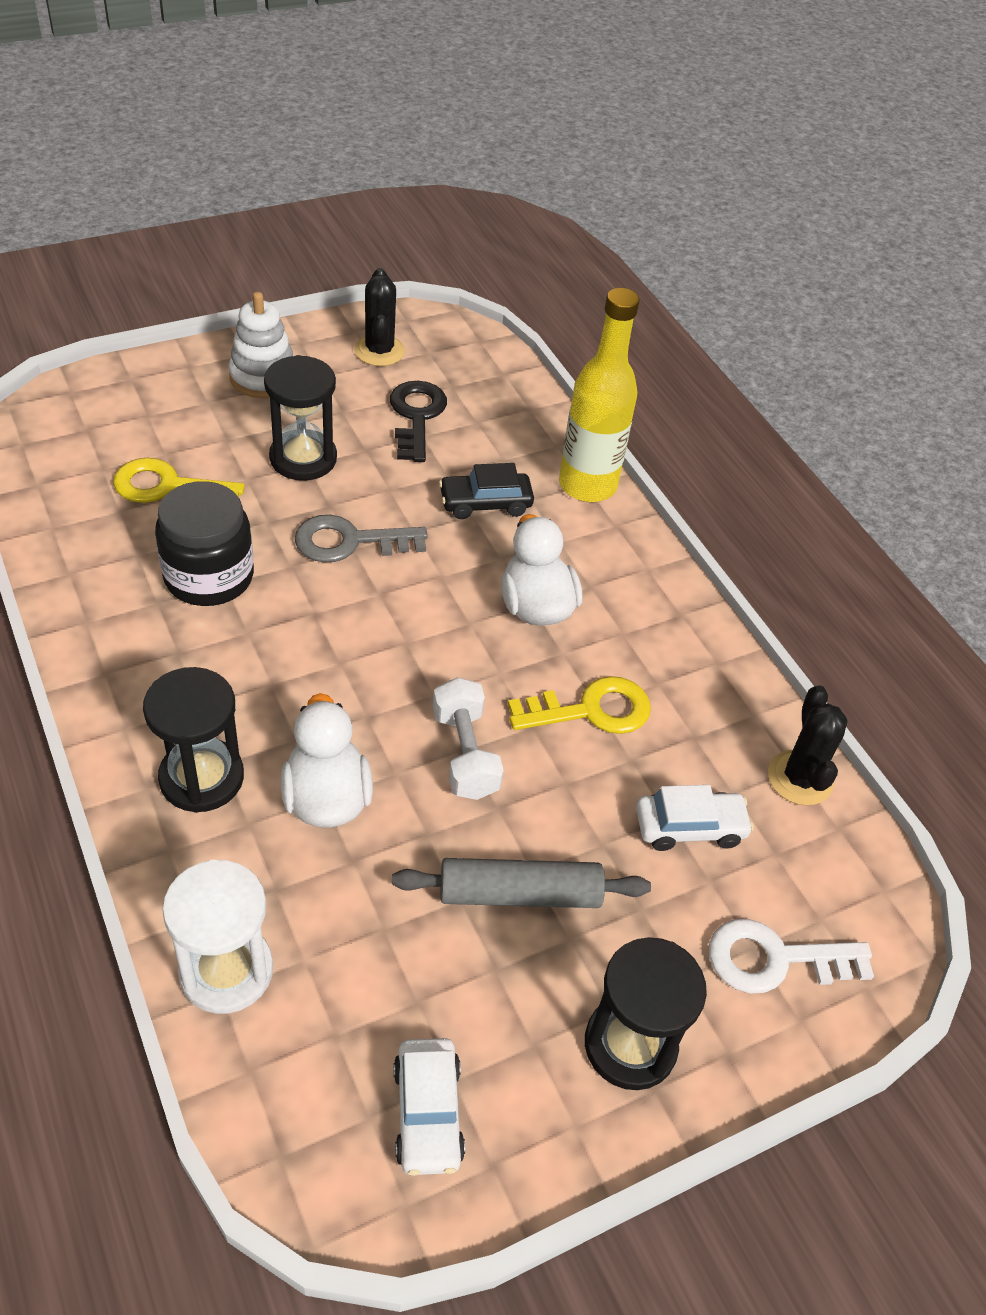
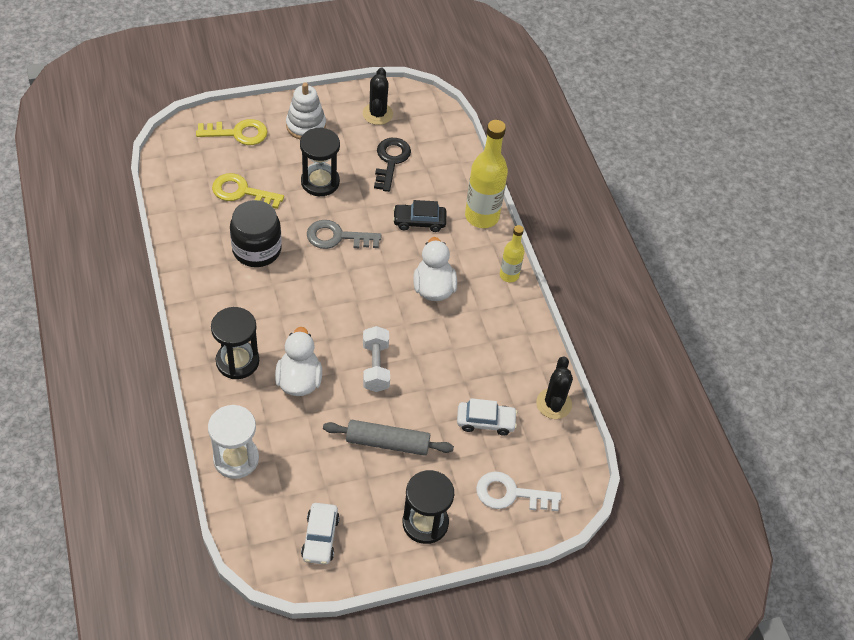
camera: 10 degrees right, 5 degrees up
(591, 710) = (449, 351): yellow key -> yellow key (238, 133)
(658, 571) = (509, 275): none -> yellow bottle

